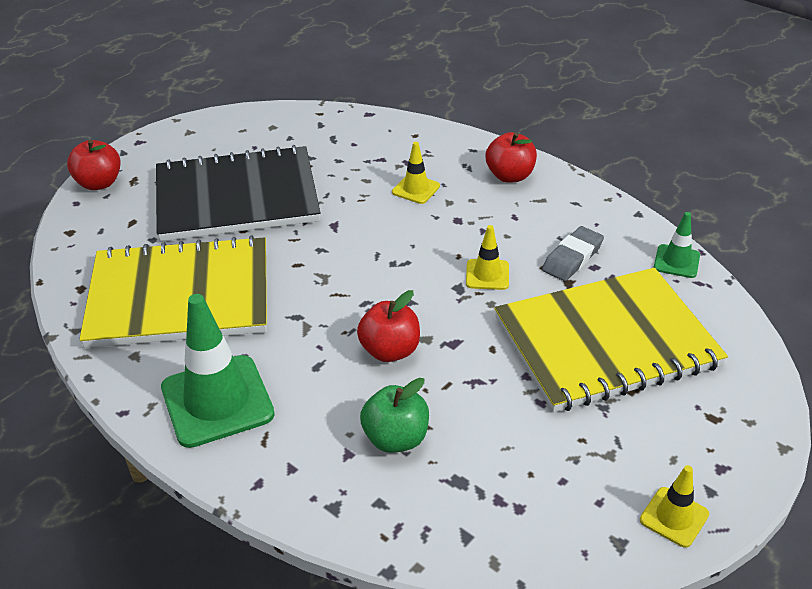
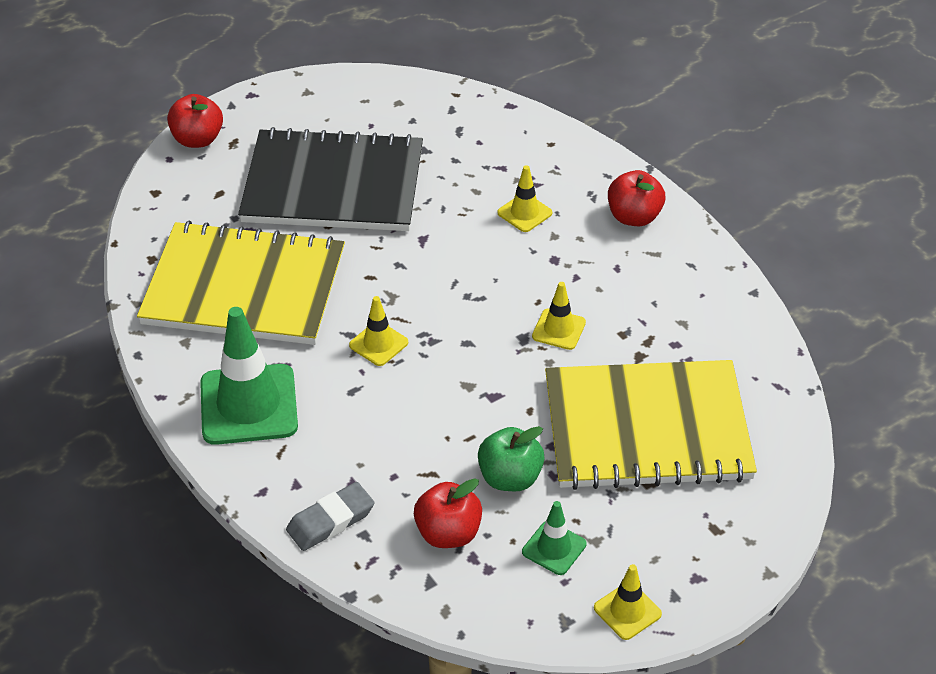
camera: 15 degrees right, 5 degrees up
(327, 319) = (378, 344): none -> yellow traffic cone
(390, 351) = (428, 390): red apple -> red apple (448, 533)
(396, 438) = (401, 479): green apple -> green apple (510, 478)
(572, 258) = (656, 329): grey eraser -> grey eraser (330, 521)
(676, 261) = (766, 357): green traffic cone -> green traffic cone (554, 548)

